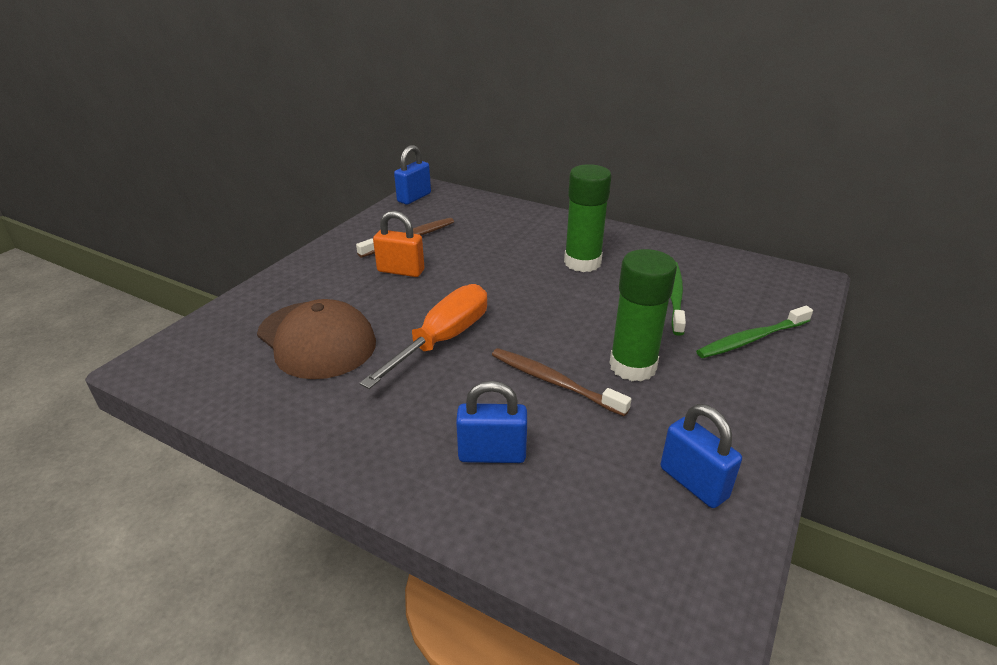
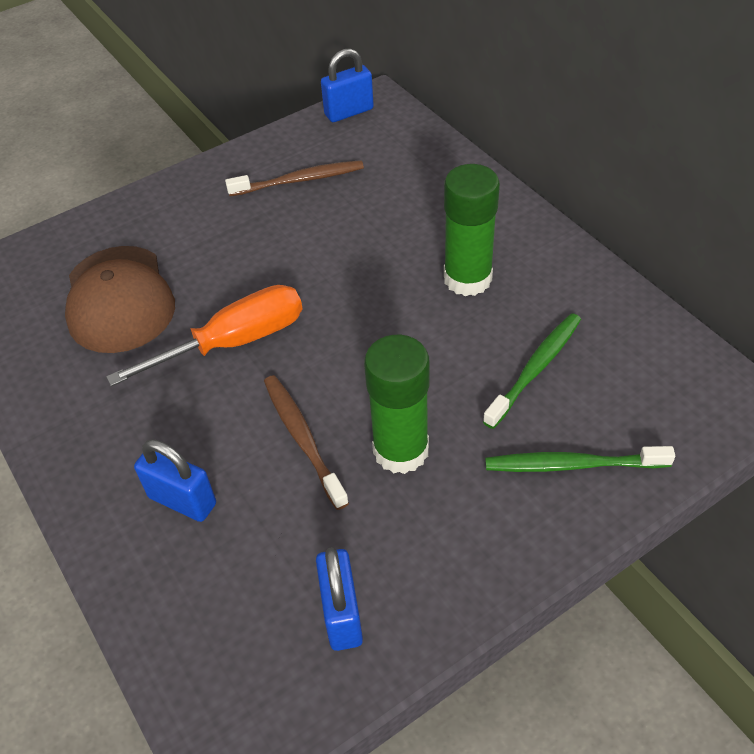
camera: 30 degrees right, 15 degrees up
(401, 271) = (257, 229): orange padlock -> none

